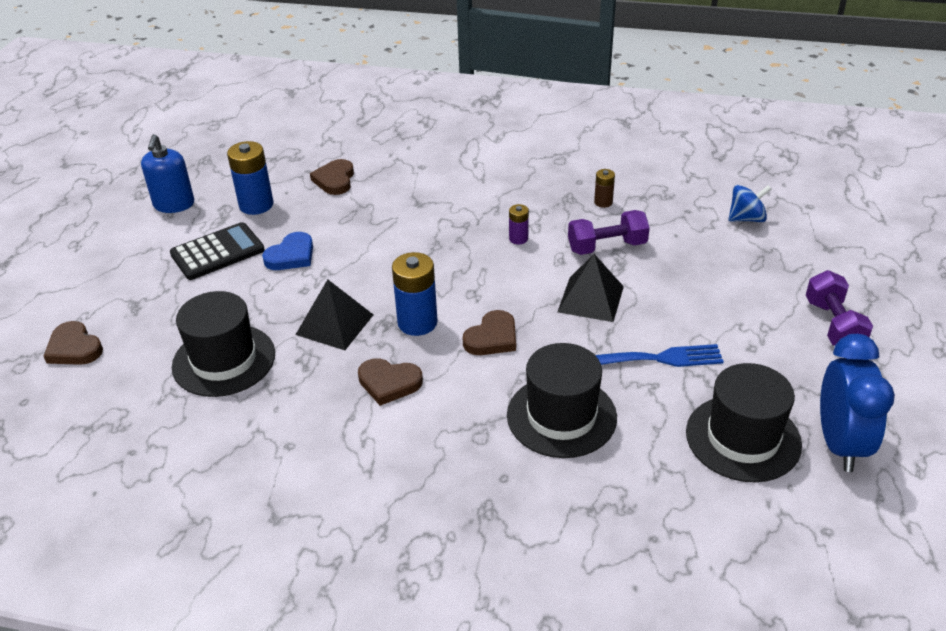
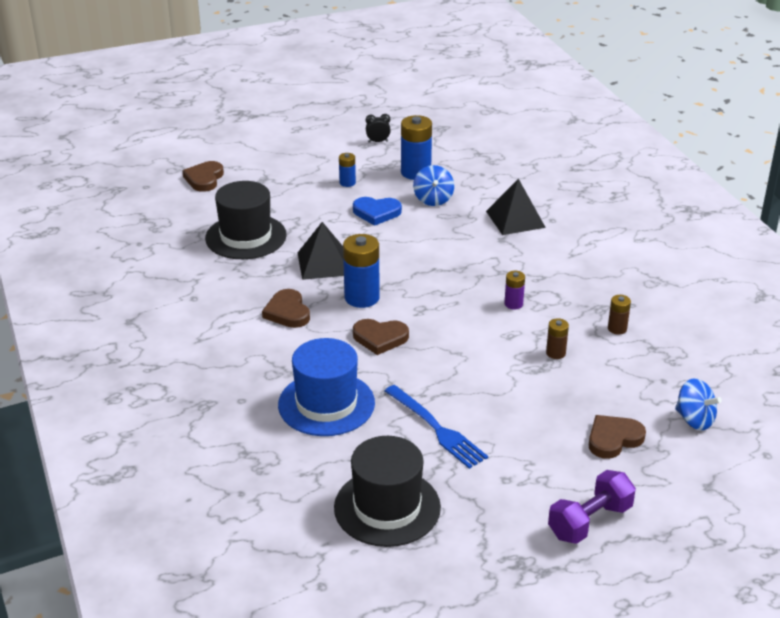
camera: 55 degrees right, 5 degrees down
(174, 204) = (378, 142): blue soap dispenser -> black clock
(217, 252) = (347, 183): black calculator -> blue battery
(312, 214) = (433, 199): none -> blue spinning top
(335, 180) = (485, 190): brown heart -> brown heart (613, 439)
(561, 416) = (326, 404): black hat -> blue hat
(590, 299) = (477, 369): black pyramid -> black pyramid (515, 219)
(607, 247) = (555, 353): purple dumbbell -> brown battery
(839, 444) = (430, 567): blue clock -> none

